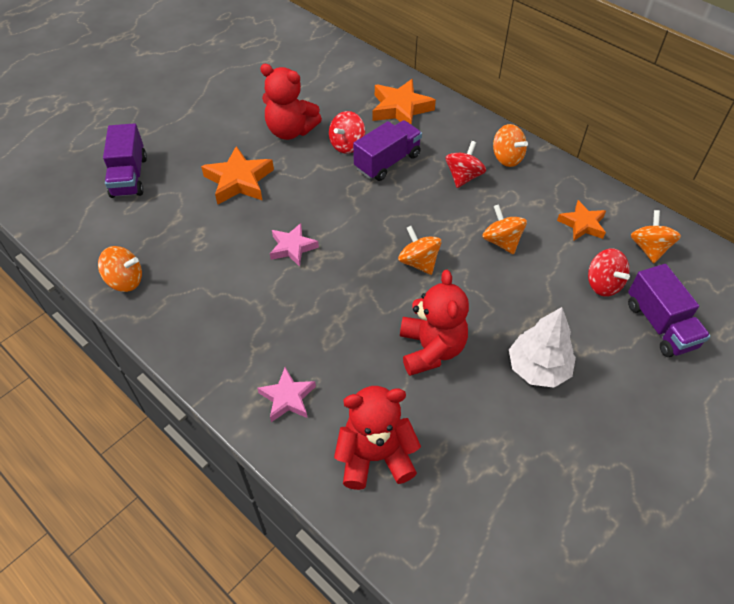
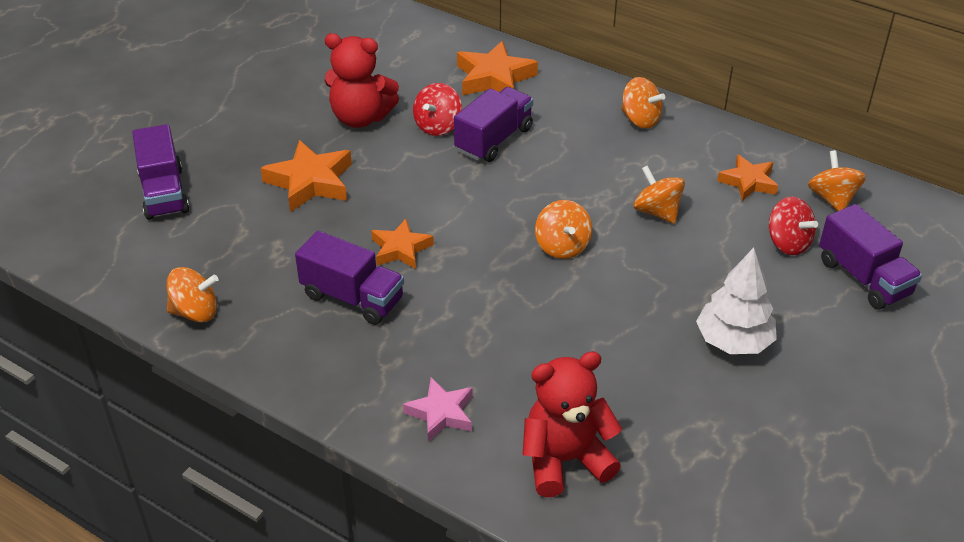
camera: 10 degrees left, 10 degrees down
(245, 285) = (352, 297): none -> purple truck
(292, 247) = (401, 249): pink star -> orange star
(418, 262) = (562, 246): orange spinning top -> orange spinning top turned 150 degrees counterclockwise
(431, 349) = (602, 338): red teddy bear -> none
(463, 177) = (592, 146): red spinning top -> none

